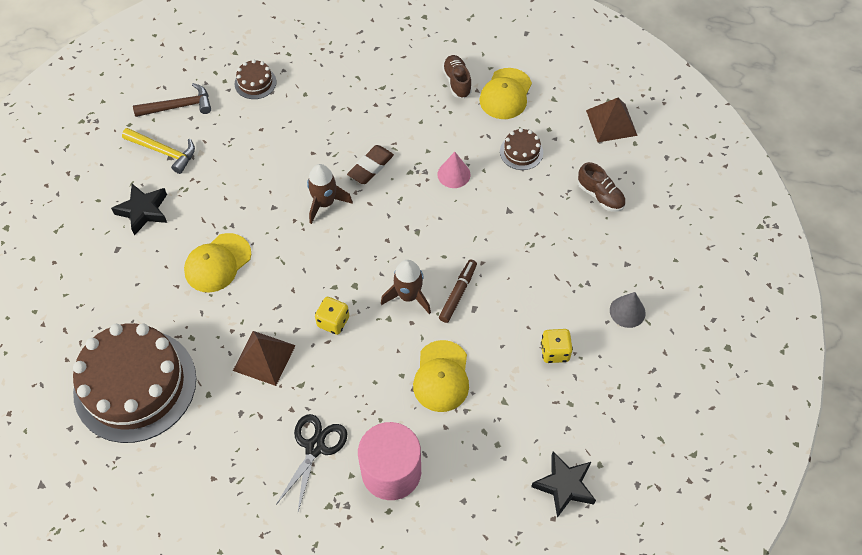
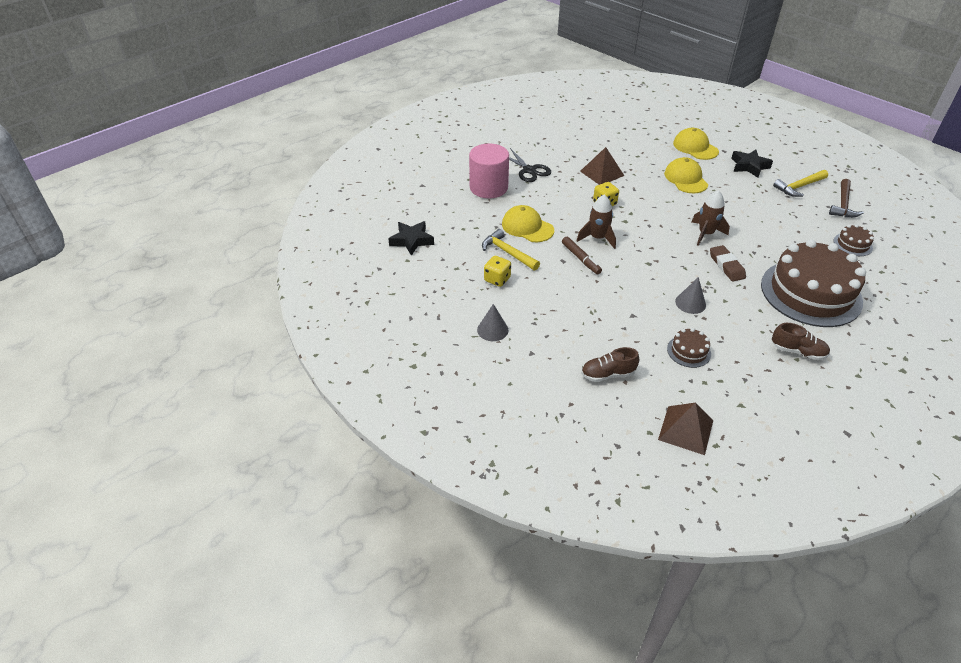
camera: 125 degrees right, 15 degrees down
(135, 385) = (622, 132): brown cake -> brown cake (810, 293)
(453, 174) = (690, 303): pink cone -> grey cone
(503, 369) = (507, 252): none -> yellow hammer
(505, 94) = (765, 375): yellow cap -> yellow cap (695, 147)

